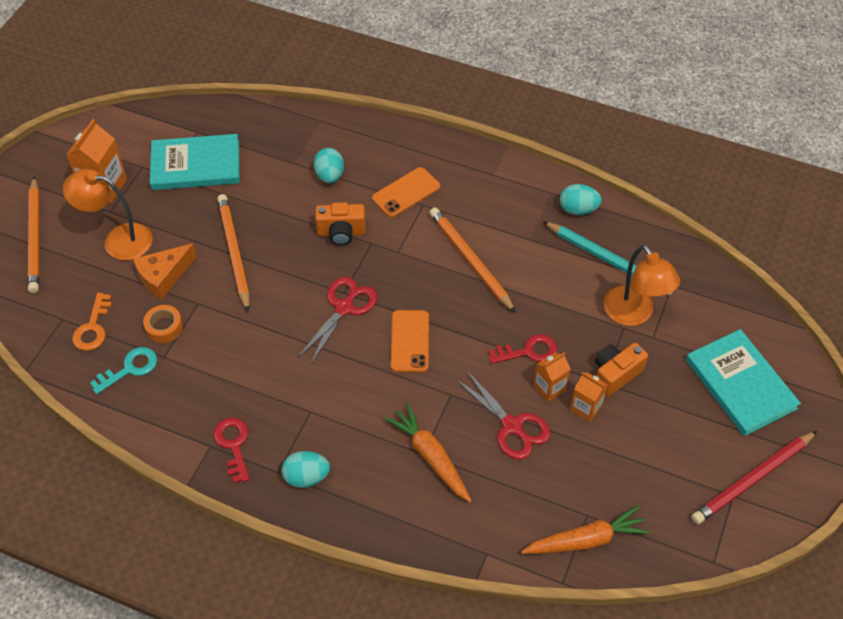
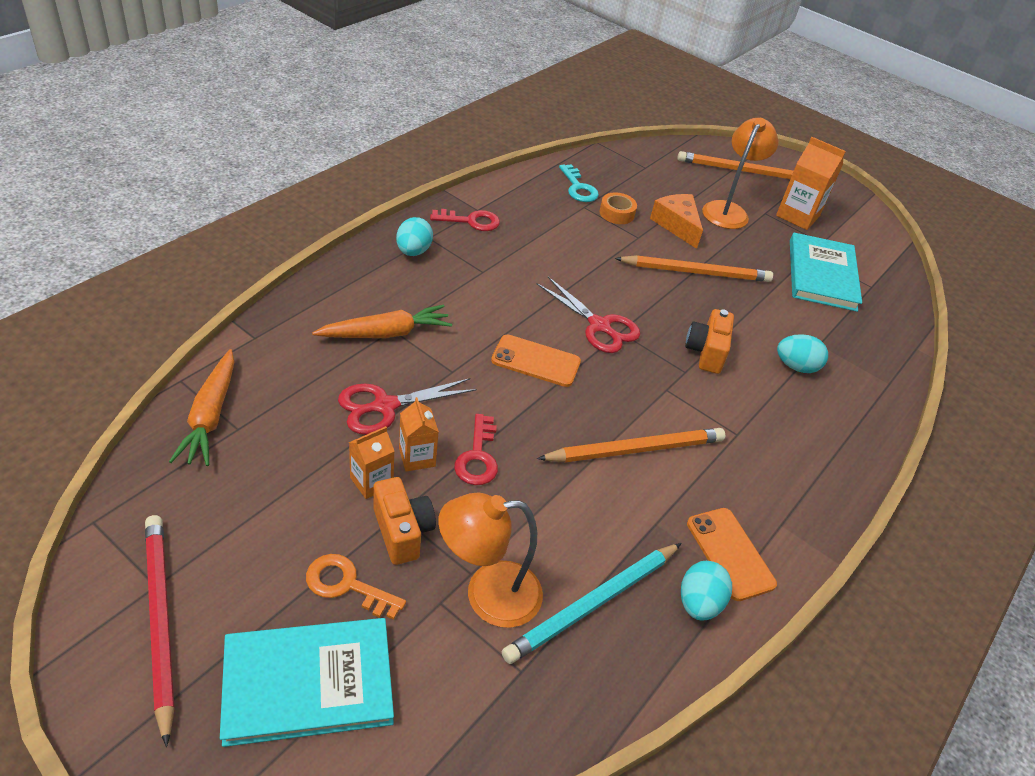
camera: 100 degrees right, 10 degrees down
(93, 328) = (630, 179): orange key -> orange key (347, 585)
(406, 192) = (760, 424): orange phone -> orange phone (730, 553)

